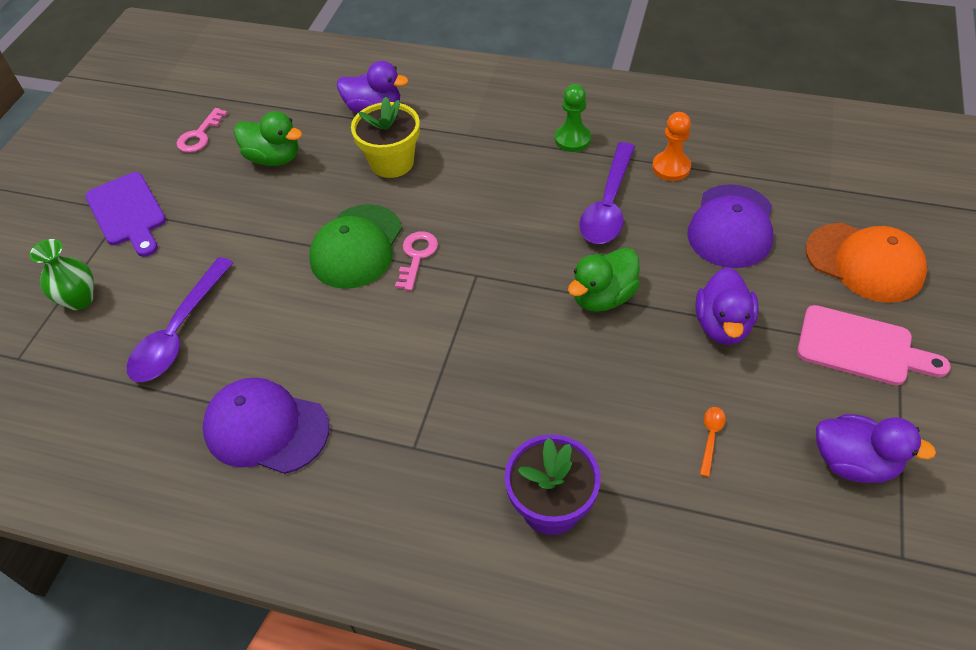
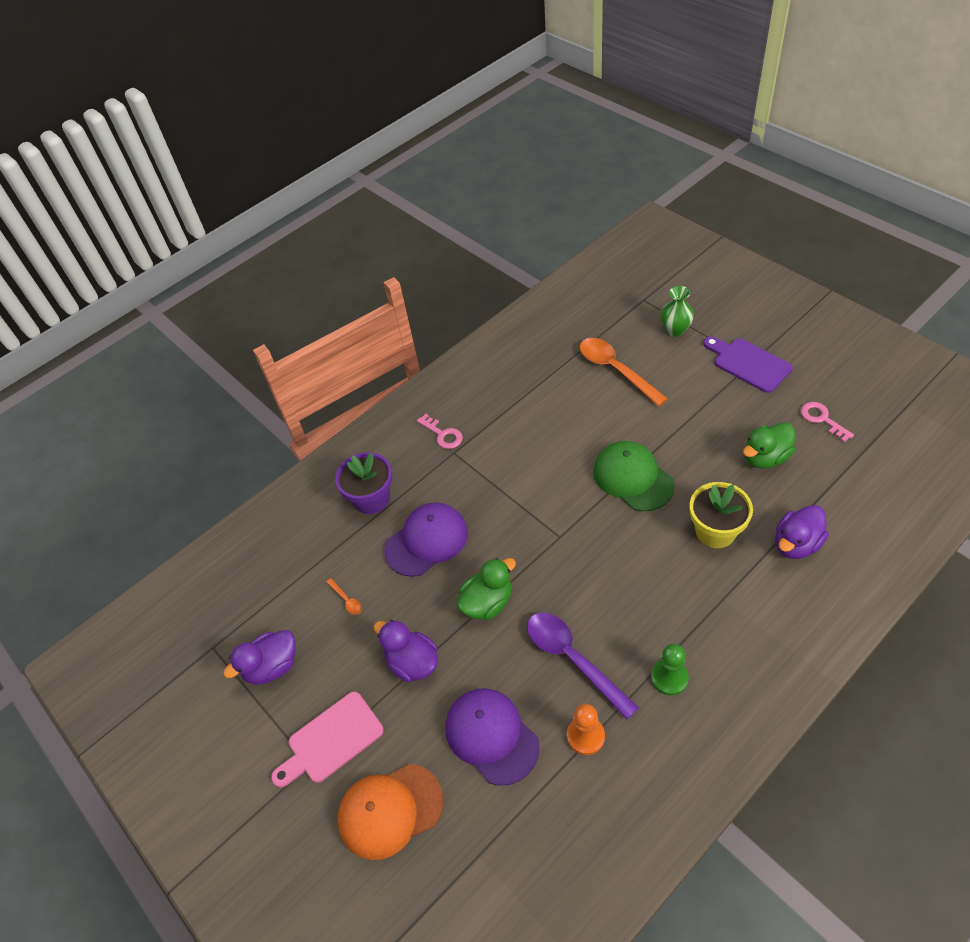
camera: 125 degrees right, 0 degrees up
(128, 212) = (748, 364): purple cutting board -> purple cutting board turned 45 degrees clockwise
(178, 332) = (615, 370): purple spoon -> orange spoon
(266, 428) = (515, 393): purple cap -> purple cap (426, 541)
(417, 256) = (600, 509): pink key -> pink key (442, 434)
(603, 297) = (487, 603): green duck -> green duck turned 60 degrees clockwise

